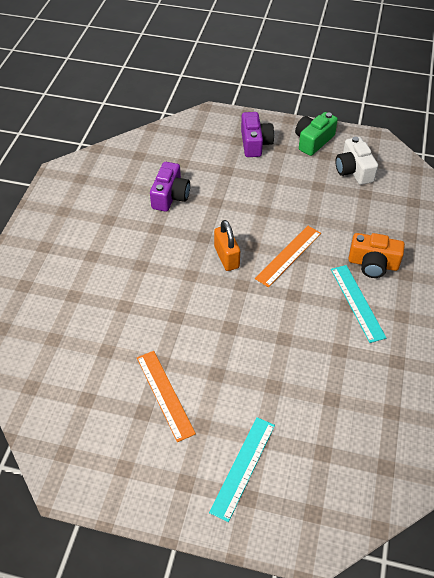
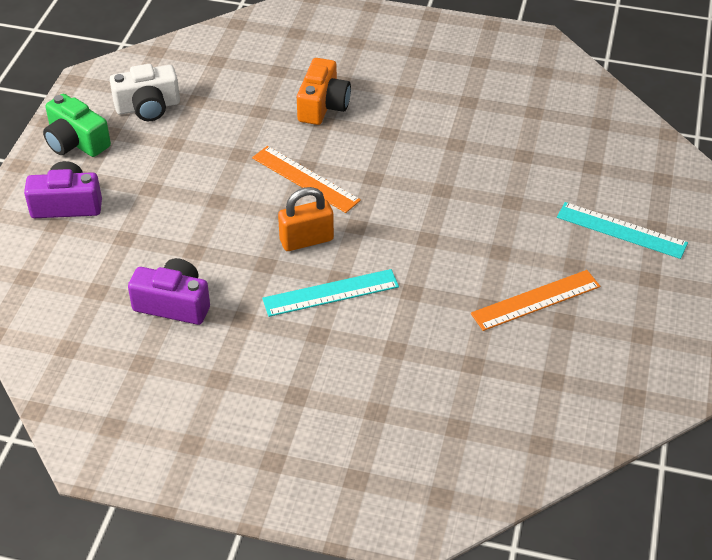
camera: 90 degrees left, 5 degrees down
(357, 302) = (385, 124): turquoise ruler -> turquoise ruler (331, 293)

